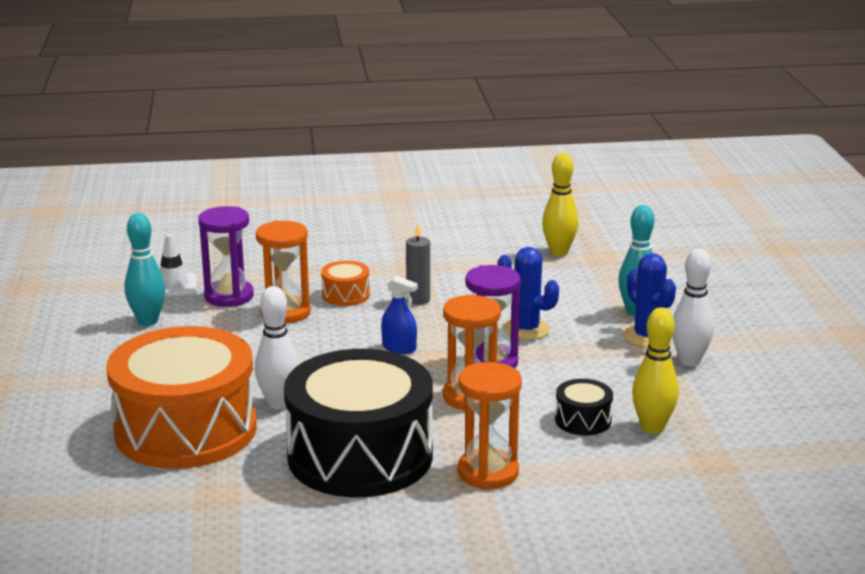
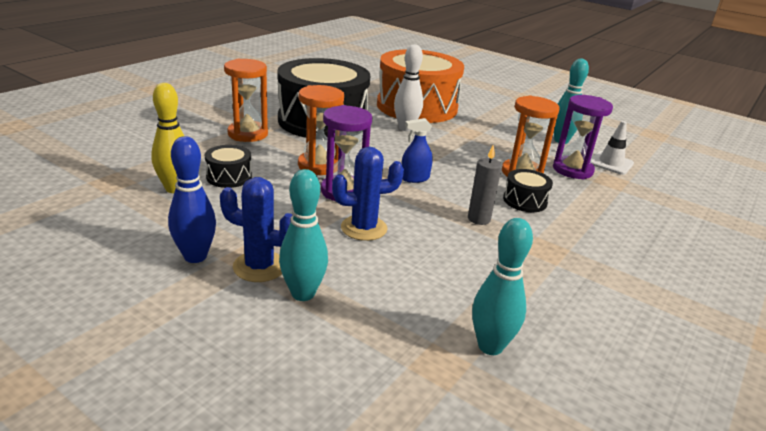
camera: 130 degrees right, 5 degrees up
(345, 295) = (525, 201): orange drum -> black drum
(559, 252) = (490, 346): yellow bowling pin -> turquoise bowling pin
(689, 361) = (195, 256): white bowling pin -> blue bowling pin

